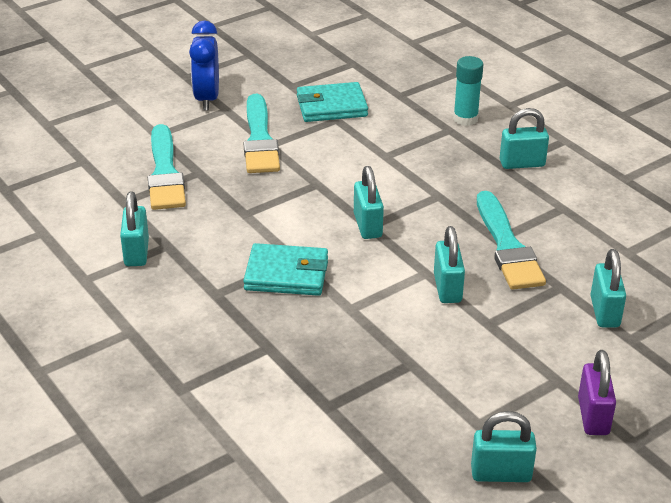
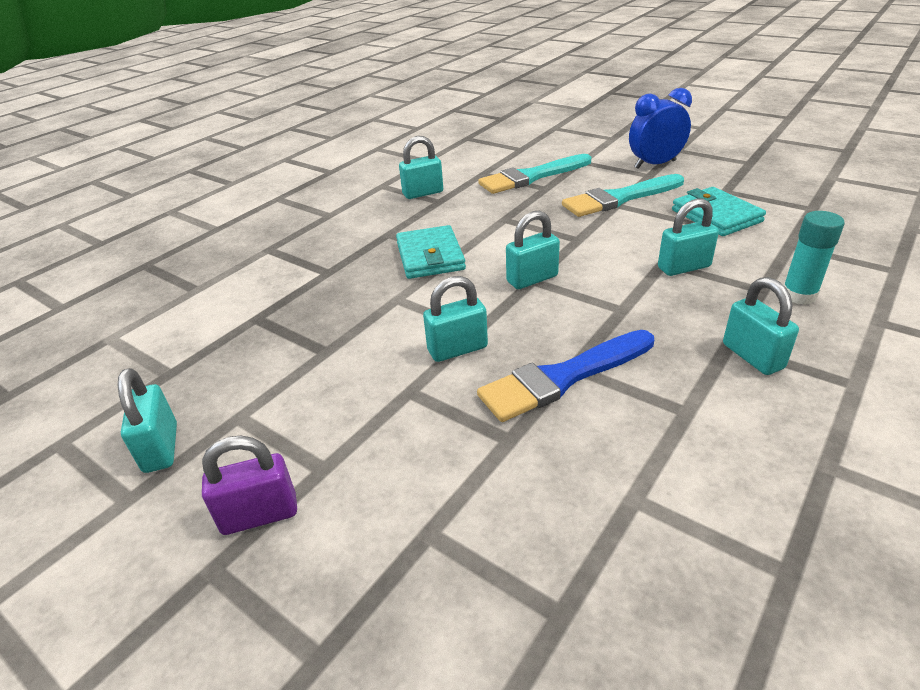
camera: 75 degrees right, 0 degrees up
(507, 246) = (563, 378): turquoise brush -> blue brush
(604, 312) = (476, 493): turquoise padlock -> turquoise padlock (684, 267)

